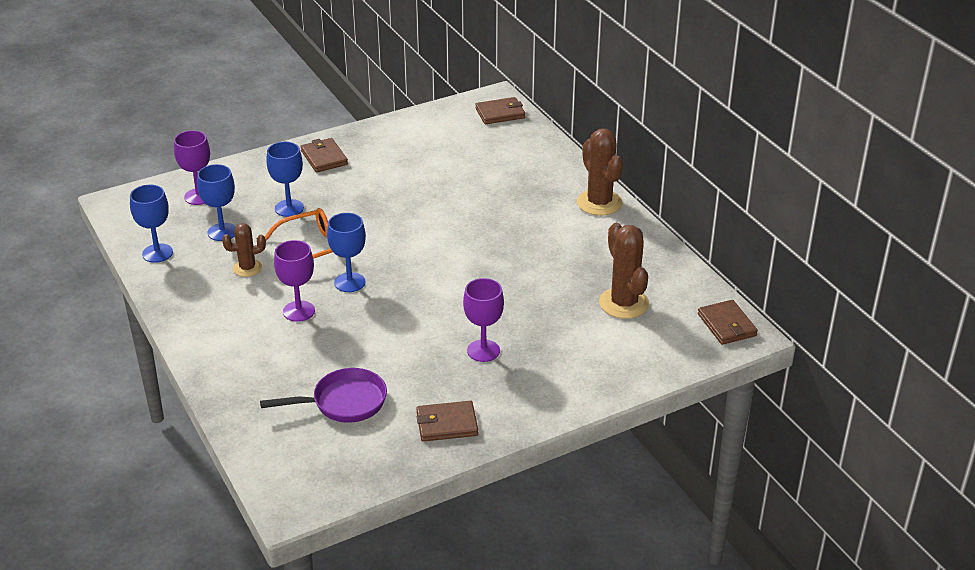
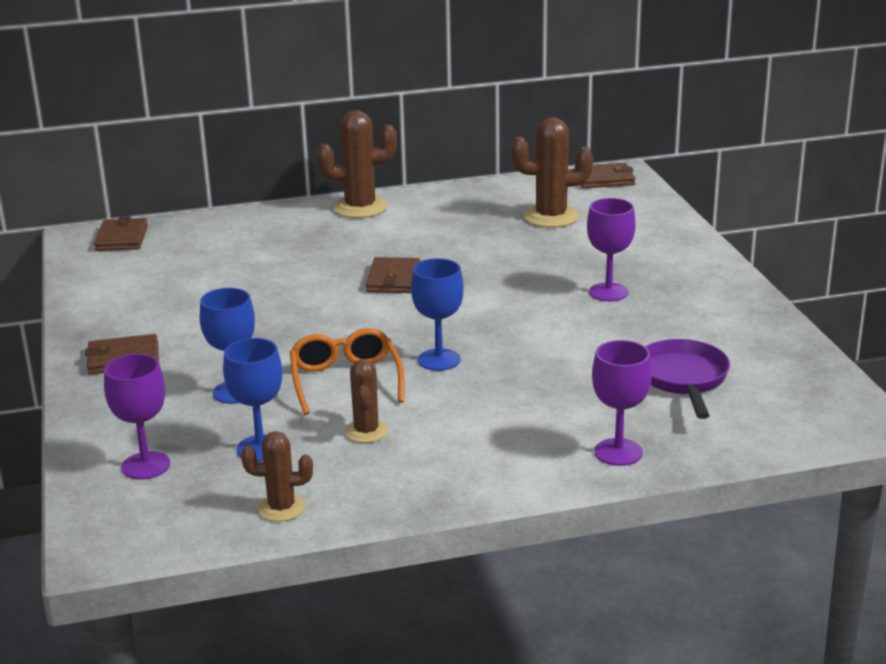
camera: 75 degrees left, 10 degrees down
(157, 253) = (281, 508): blue goblet -> brown cactus
(299, 311) = (486, 398): purple goblet -> purple goblet (618, 452)
(446, 424) = (733, 323): brown wallet -> brown wallet (393, 279)

